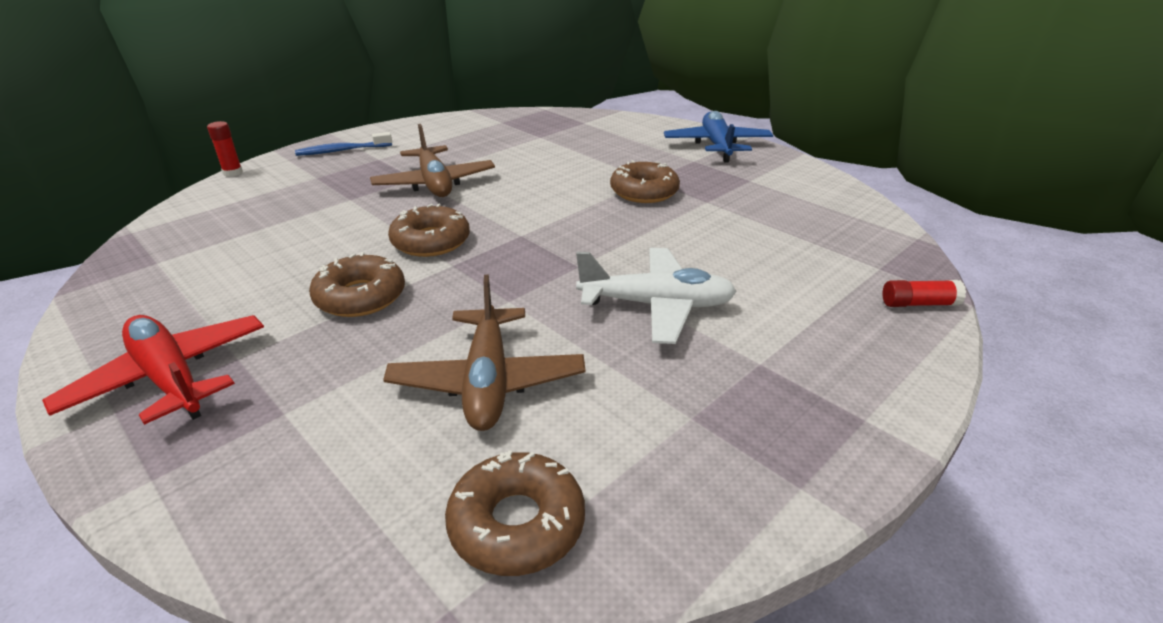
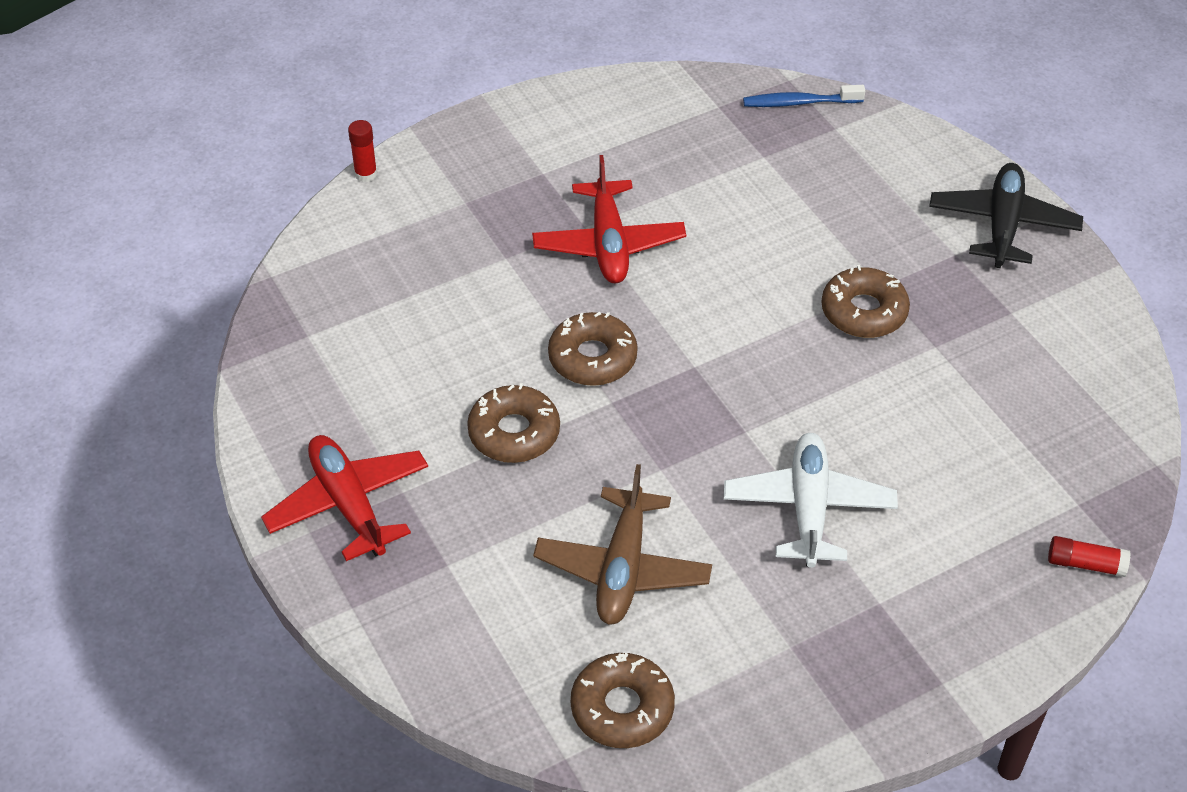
camera: 15 degrees right, 15 degrees up
(342, 151) = (497, 145): blue toothbrush -> blue toothbrush (799, 103)
(434, 183) = (608, 244): brown plane -> red plane
(656, 305) = (808, 508): white plane -> white plane turned 105 degrees counterclockwise
(717, 146) = (1002, 225): blue plane -> black plane

